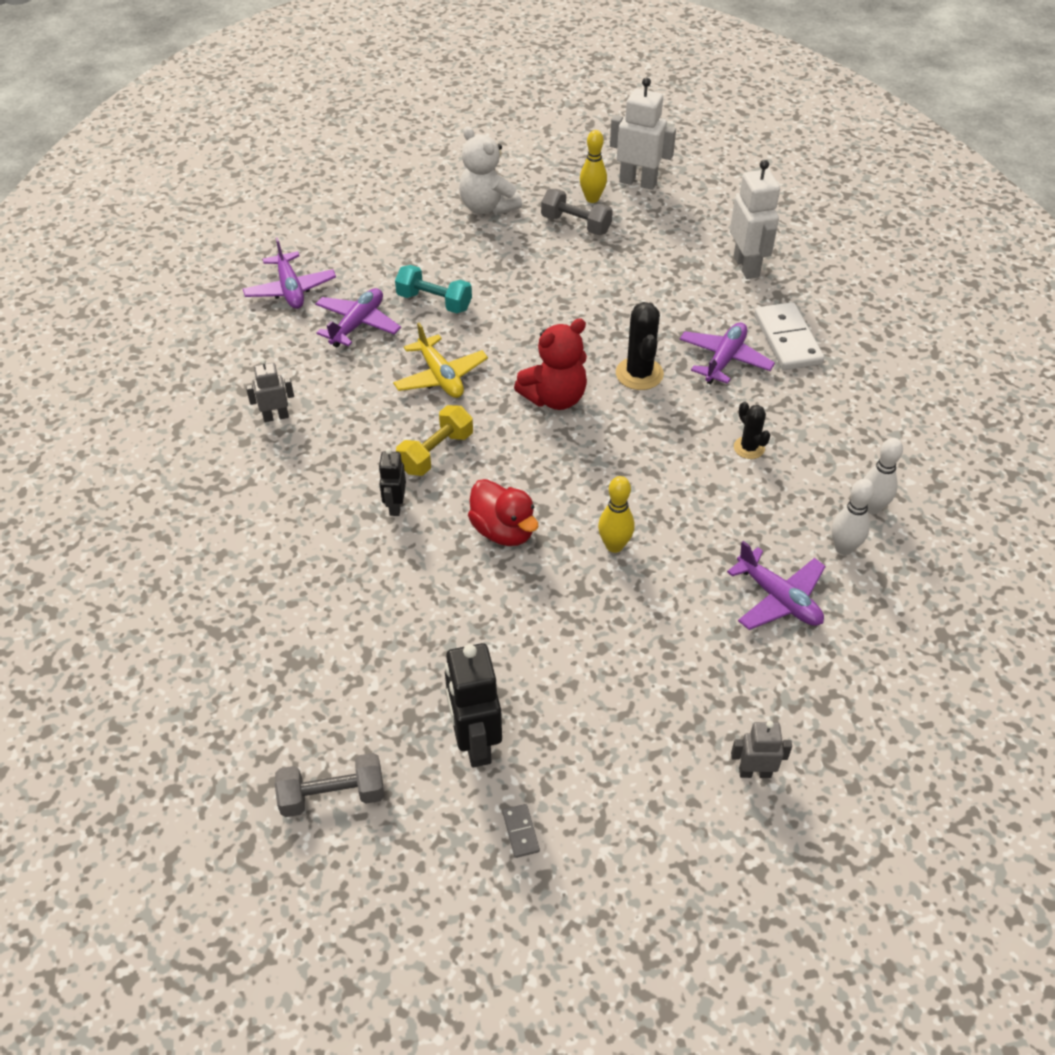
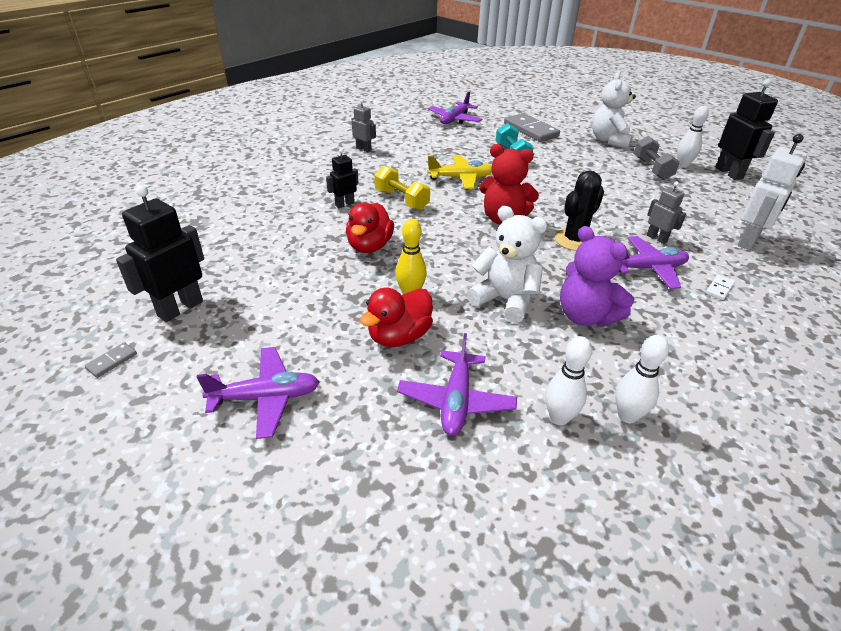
camera: 50 degrees right, 10 degrees down
(333, 796) = (100, 273): grey dumbbell -> none
(358, 324) = (460, 143): purple plane -> purple plane (266, 398)
(394, 247) = (531, 130): none -> grey domino
(436, 452) = (401, 200): yellow dumbbell -> yellow dumbbell turned 45 degrees clockwise
(440, 376) = (460, 178): yellow plane -> yellow plane turned 120 degrees counterclockwise
(592, 199) = (683, 165): yellow bowling pin -> white bowling pin
(638, 182) = (729, 173): white robot -> black robot
(669, 590) = (399, 336): none -> red duck
(682, 485) = (505, 300): none -> white teddy bear
(749, 448) = (585, 316): black cactus -> purple teddy bear
(754, 772) = (254, 470): grey robot -> grey robot (657, 238)
(787, 339) = (719, 289): white domino -> white domino, size x0.43

